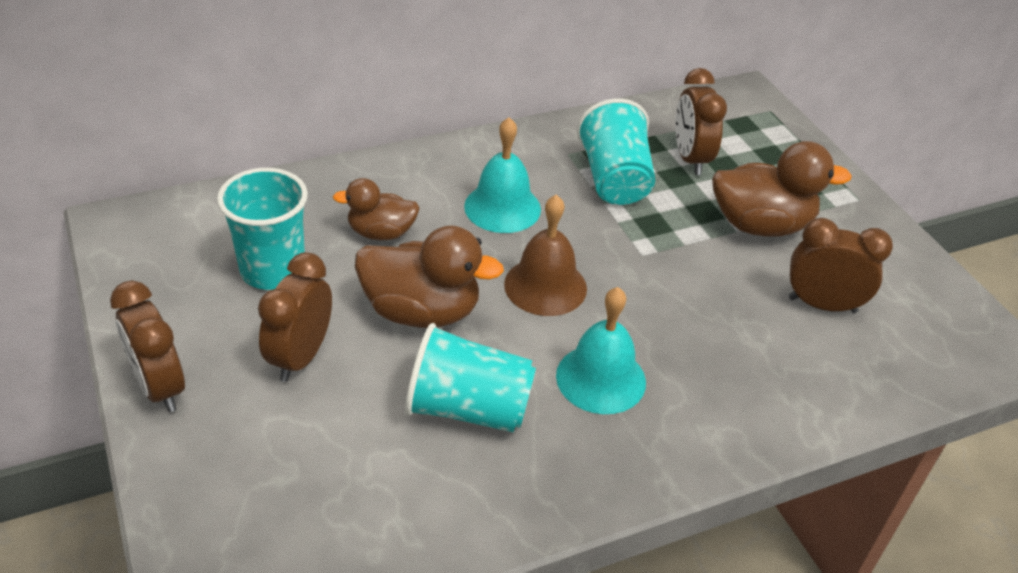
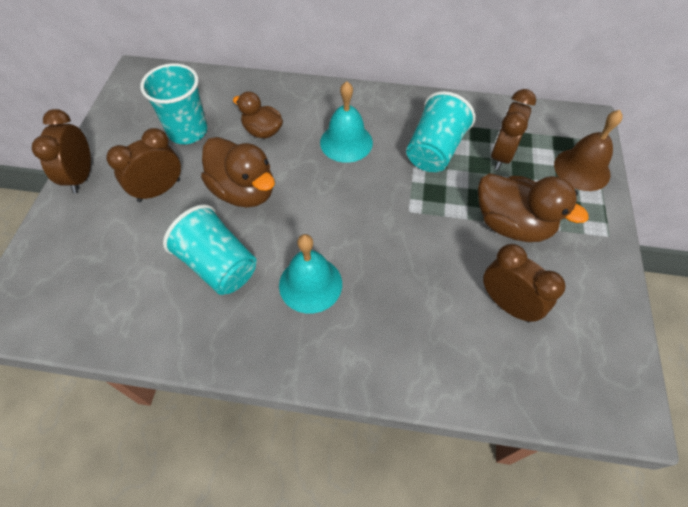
camera: 35 degrees right, 15 degrees up
(545, 286) = (328, 206): brown bell -> brown bell (582, 169)

